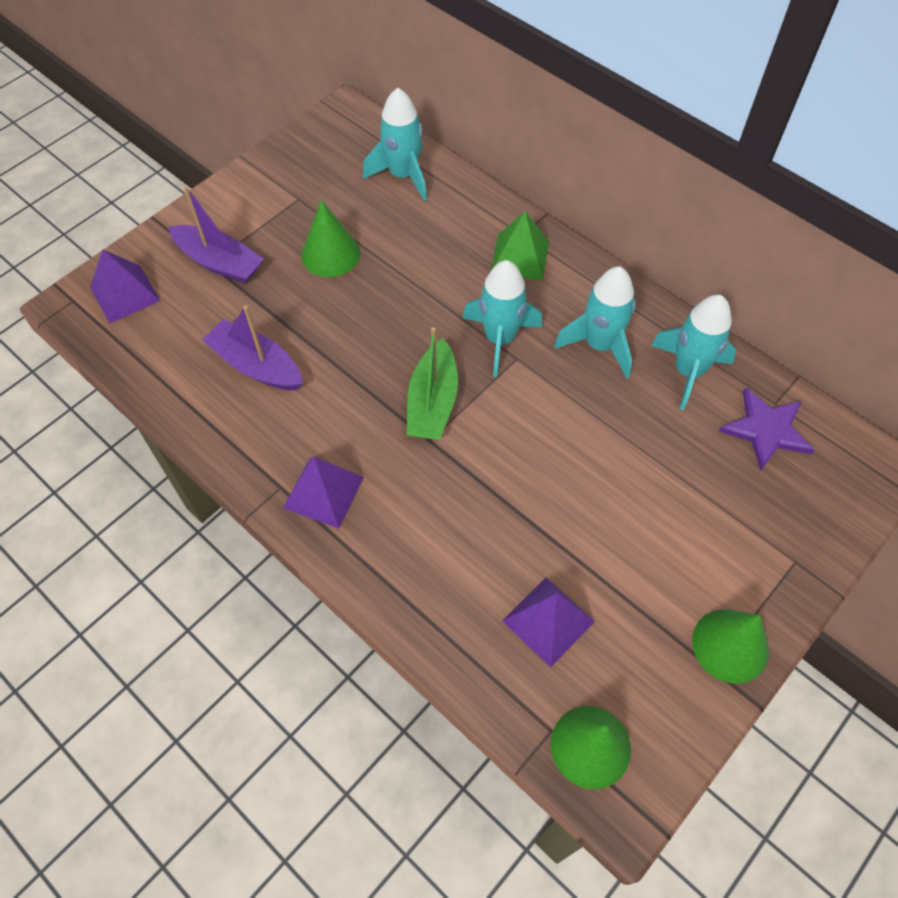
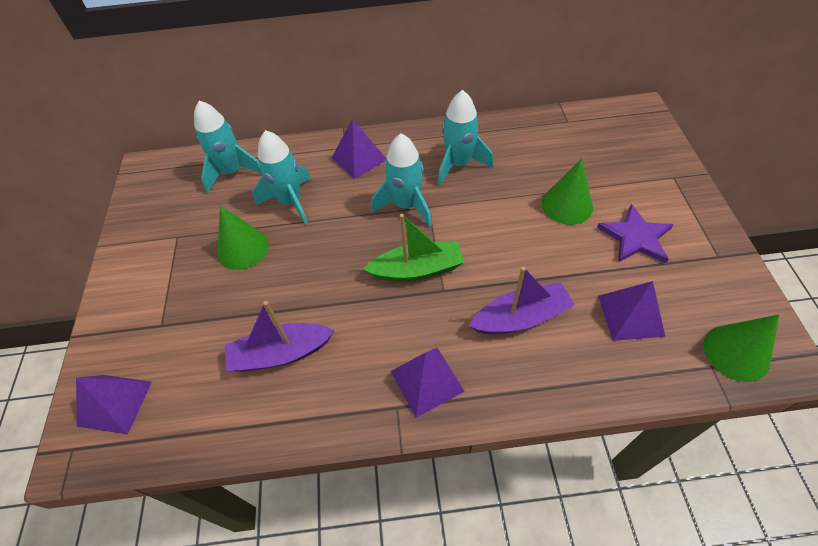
camera: 45 degrees left, 5 degrees down
(219, 262) = (168, 318): purple boat -> purple boat (520, 317)
(432, 402) = (417, 269): green boat -> green boat turned 60 degrees counterclockwise
(520, 257) = (359, 158): green pyramid -> purple pyramid
(688, 371) = (514, 140): turquoise rocket -> turquoise rocket (290, 201)
(730, 645) = (708, 239): green cone -> green cone (567, 205)
(766, 430) = (581, 135): purple star -> purple star (635, 237)

